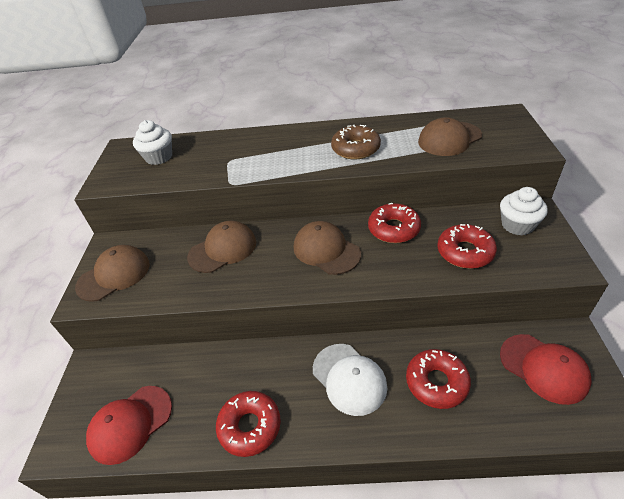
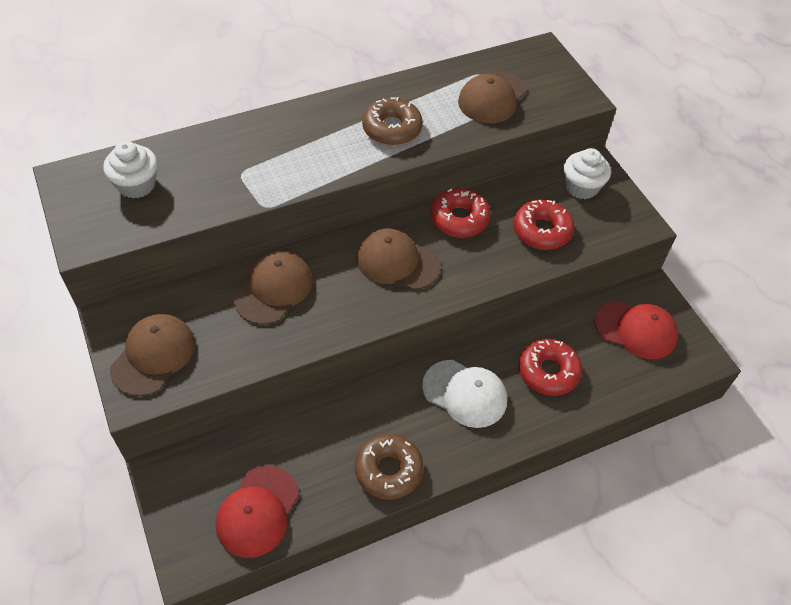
camera: 30 degrees left, 10 degrees up
(250, 426) = (388, 470): red donut -> brown donut

